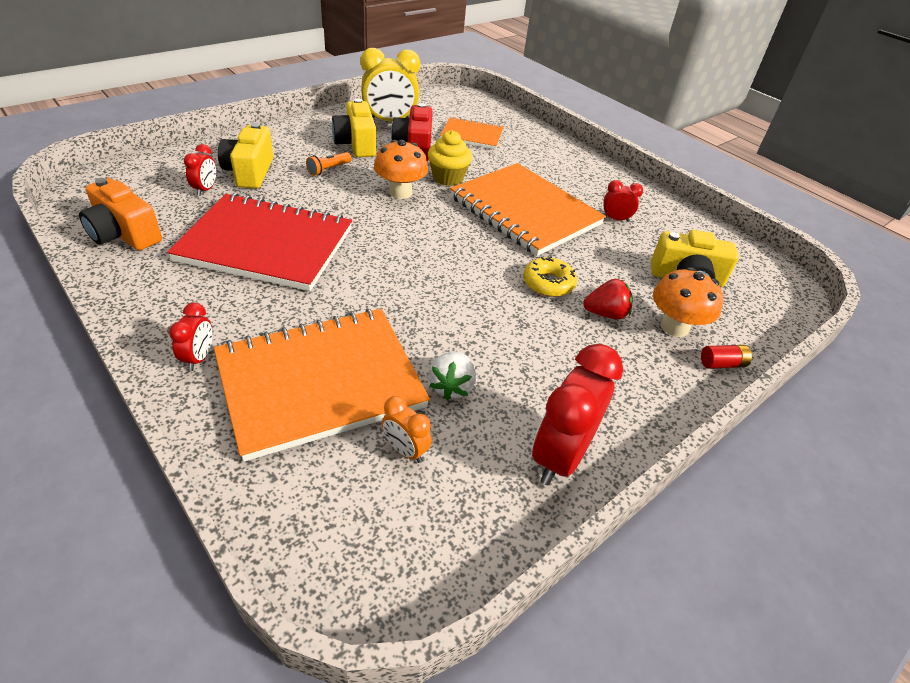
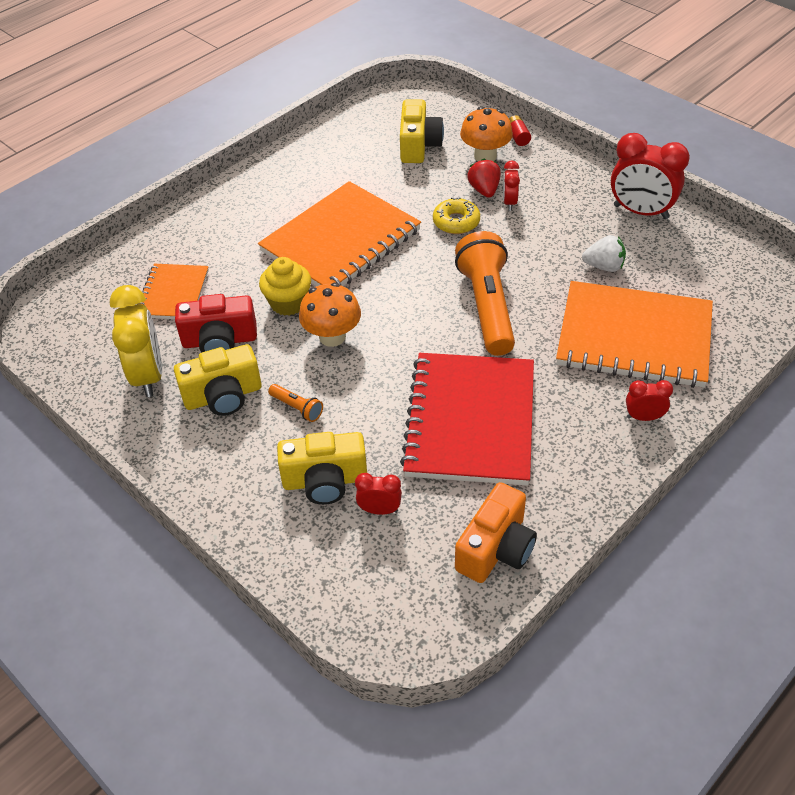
camera: 90 degrees left, 5 degrees up
(320, 382) = (634, 337): orange notebook -> orange notebook turned 45 degrees counterclockwise
(405, 450) = (673, 282): orange clock -> none
(409, 281) = (487, 307): none -> orange flashlight
(615, 219) = (336, 181): red clock -> red clock (509, 202)

